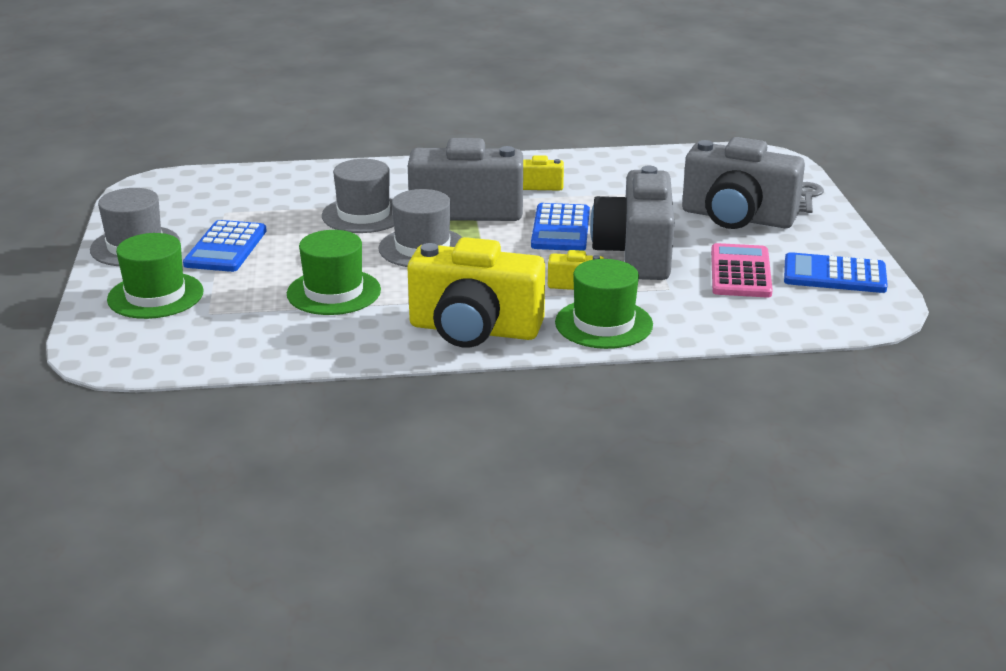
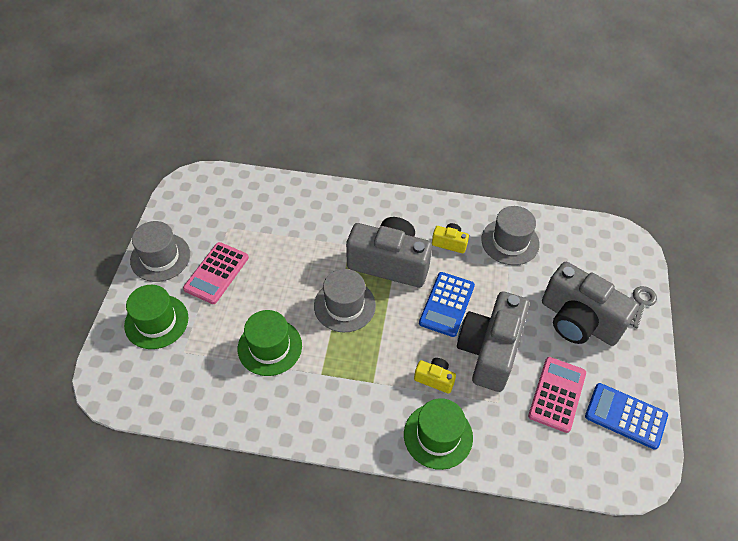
camera: 15 degrees right, 25 degrees up
(226, 248) = (216, 273): blue calculator -> pink calculator
(363, 215) = (318, 253): grey hat -> grey hat (510, 242)
(474, 330) = (348, 419): yellow camera -> none

